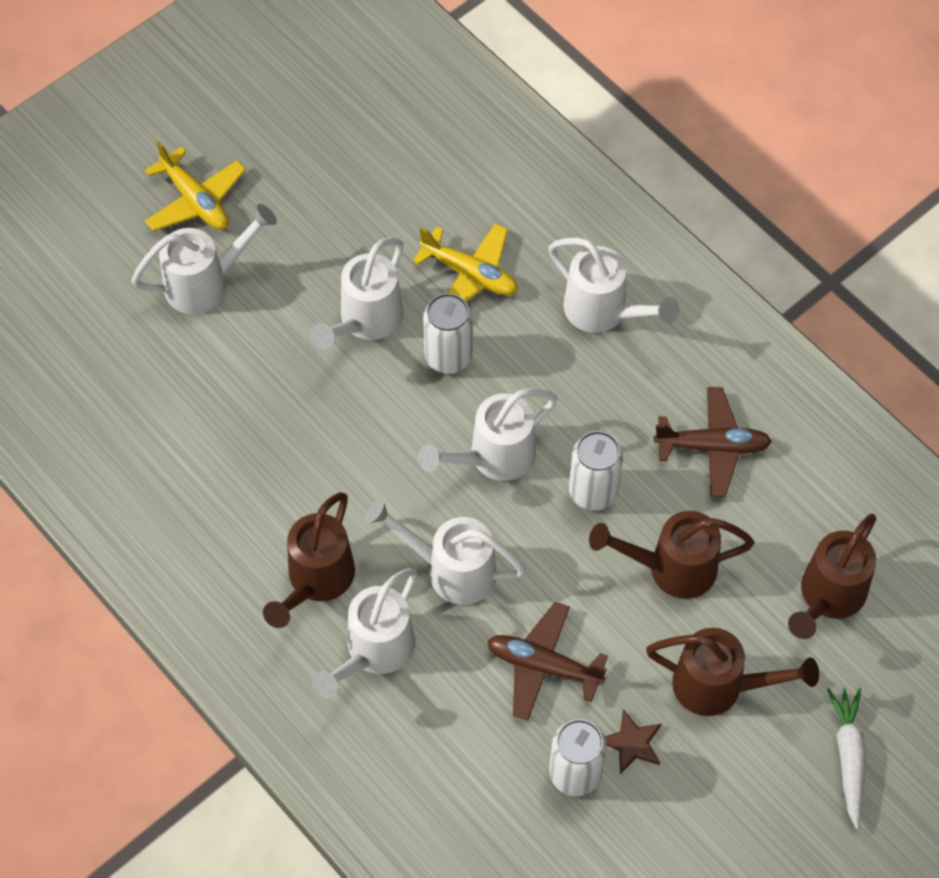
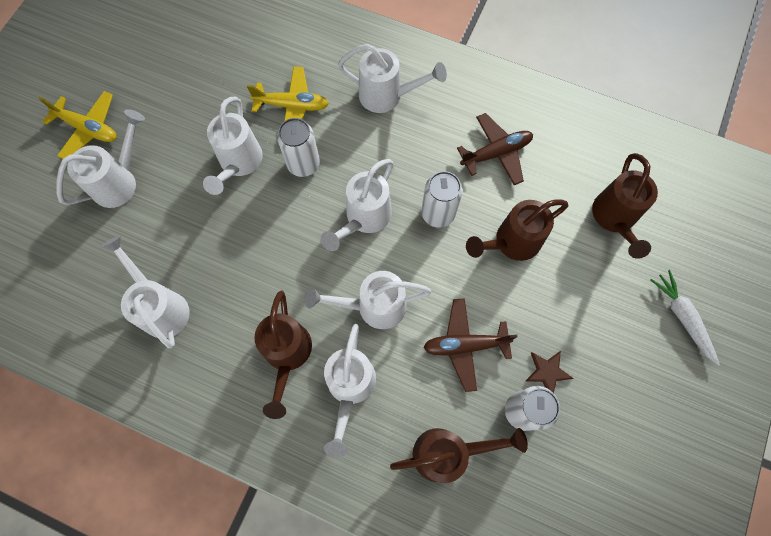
camera: 25 degrees left, 10 degrees up
(190, 459) = (161, 307): none -> white watering can
(719, 686) = (580, 307): brown watering can -> brown watering can (447, 453)

